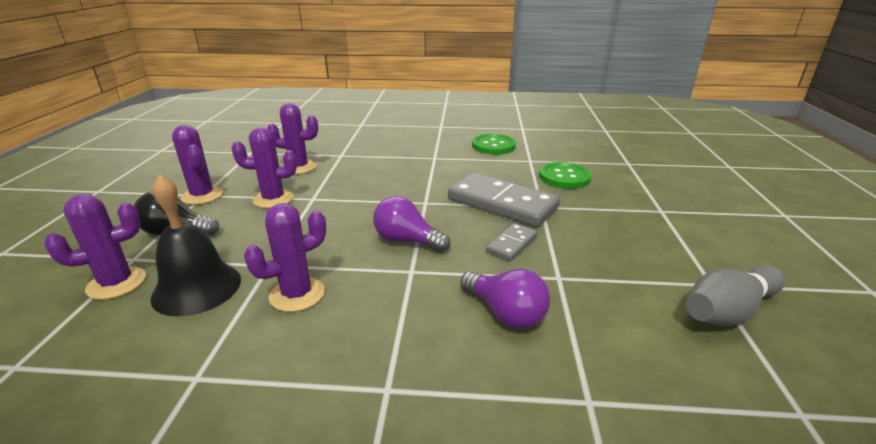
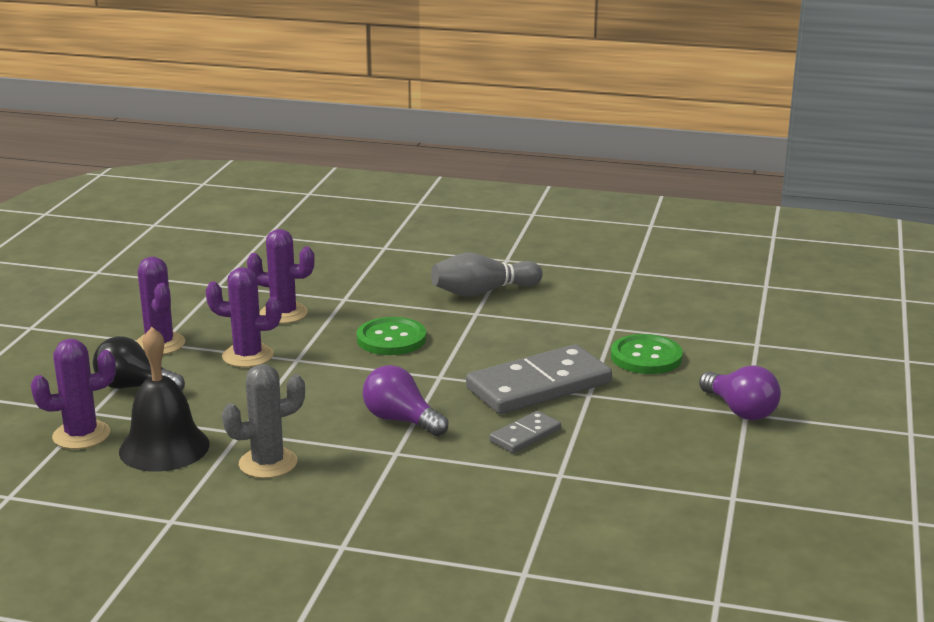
camera: 10 degrees right, 5 degrees down
(297, 294) = (268, 463): purple cactus -> grey cactus
(493, 146) = (571, 300): green button -> green button (391, 339)
(502, 203) = (539, 386): grey domino -> grey domino turned 75 degrees counterclockwise
(505, 313) = (482, 500): purple light bulb -> purple light bulb (740, 410)
(728, 311) = (725, 522): grey bowling pin -> grey bowling pin (483, 292)

